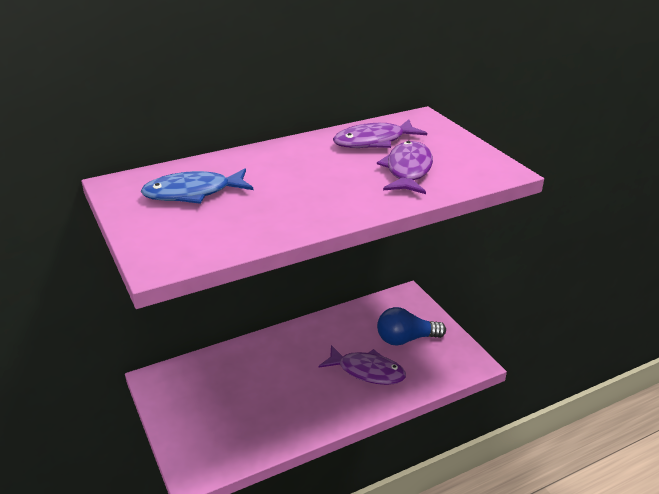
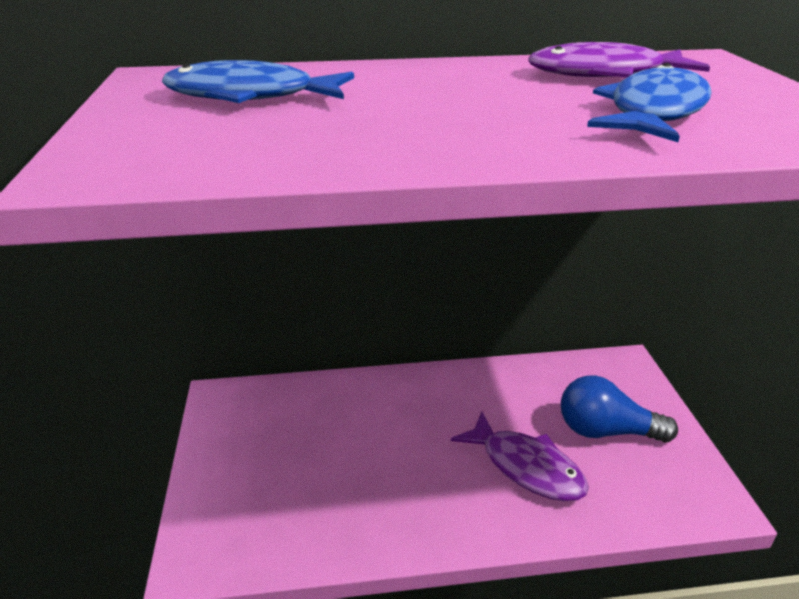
camera: 20 degrees right, 0 degrees up
(408, 170) = (654, 112): purple fish -> blue fish

